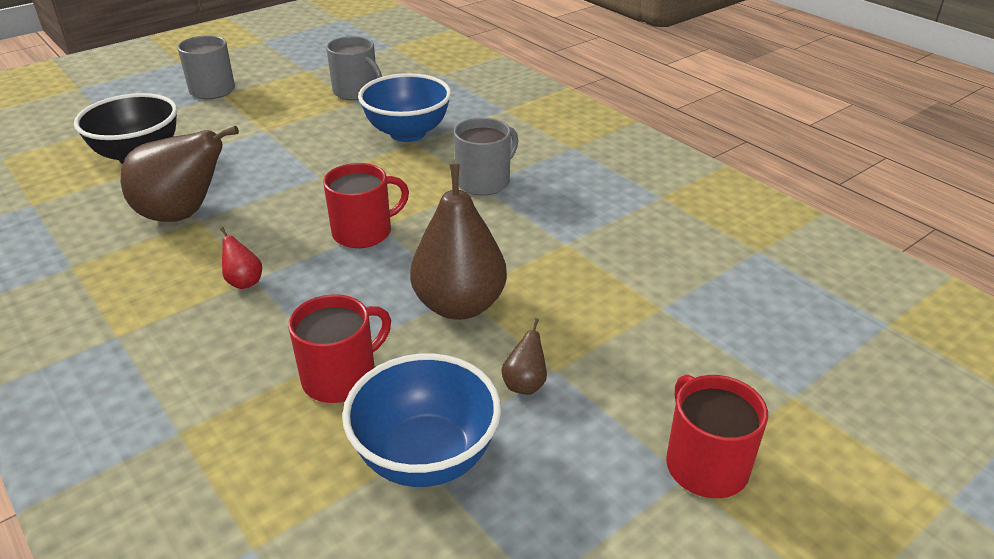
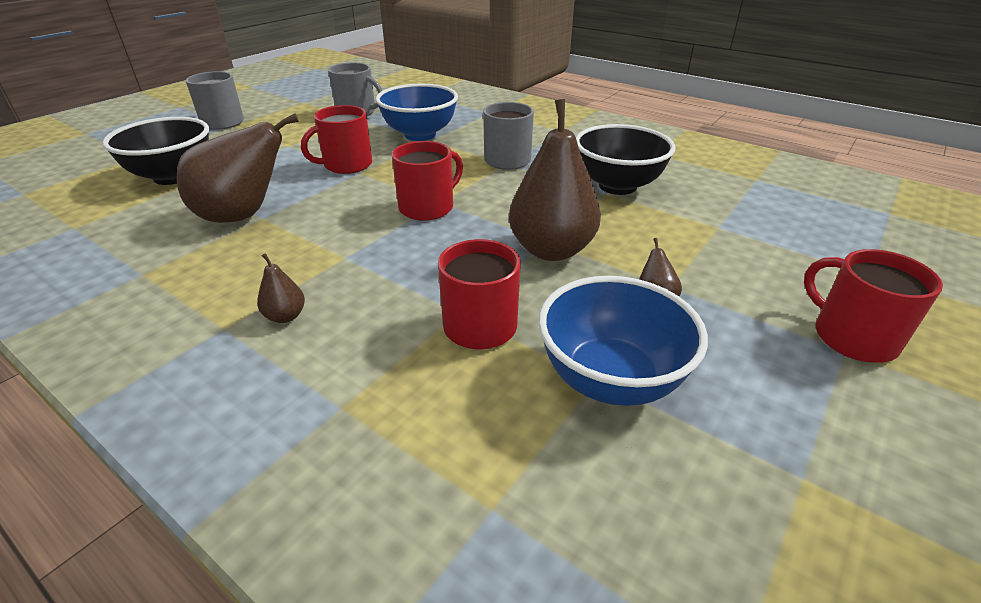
camera: 15 degrees left, 0 degrees up
(173, 334) = (285, 316): none -> brown pear
(244, 282) = (336, 261): red pear -> none
(310, 164) = (346, 165): none -> red mug
(584, 235) = (617, 186): none -> black bowl

